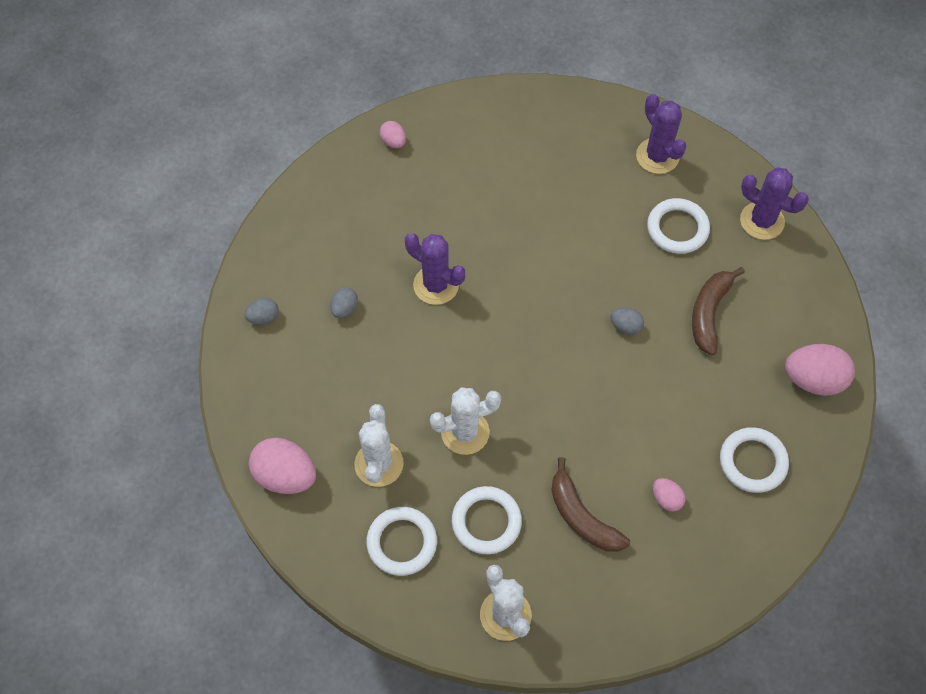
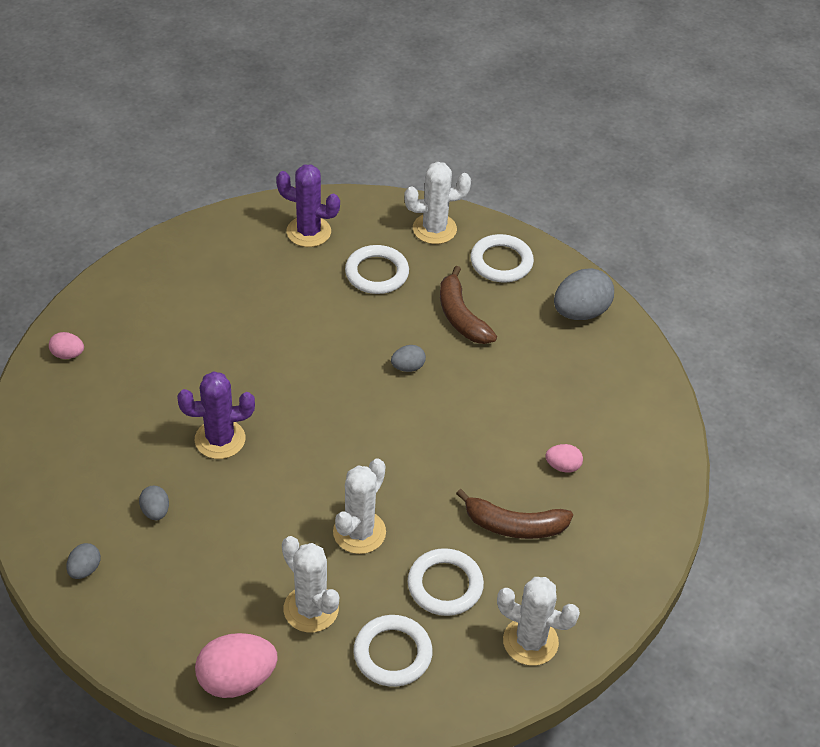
camera: 45 degrees left, 15 degrees down
(752, 462) = (596, 396): white ring -> white ring (501, 262)
(762, 221) = (434, 229): purple cactus -> white cactus
(813, 379) = (580, 312): pink egg -> grey egg

